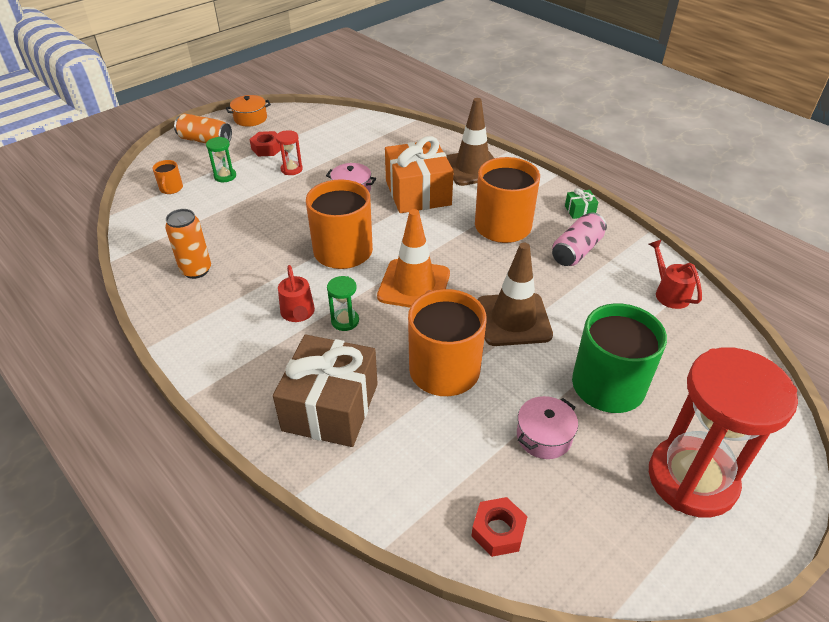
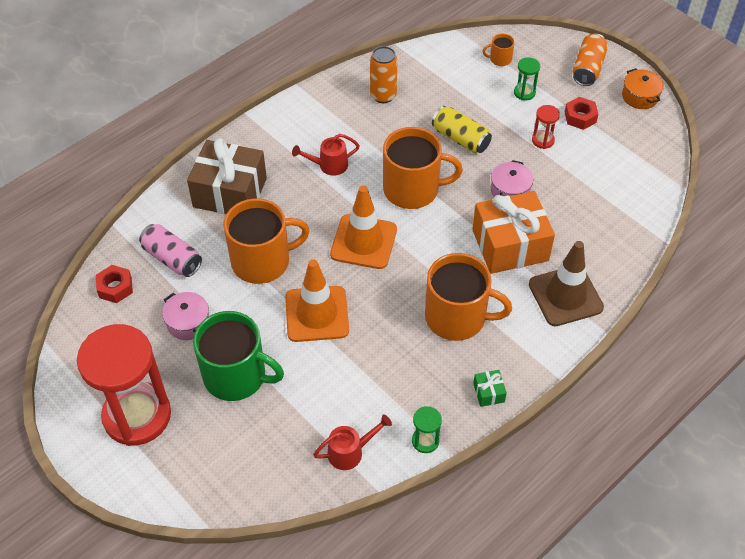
camera: 90 degrees right, 10 degrees up
(278, 217) = (460, 139): none -> yellow can
(345, 321) = (319, 196): green hourglass -> green hourglass (425, 441)
(513, 319) = (317, 314): brown traffic cone -> orange traffic cone
(576, 251) = (417, 379): pink can -> pink can (172, 258)

